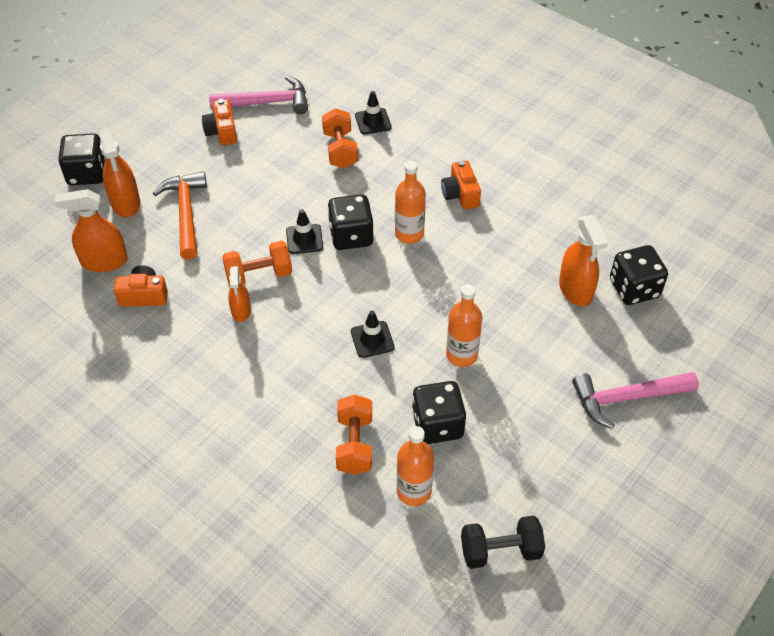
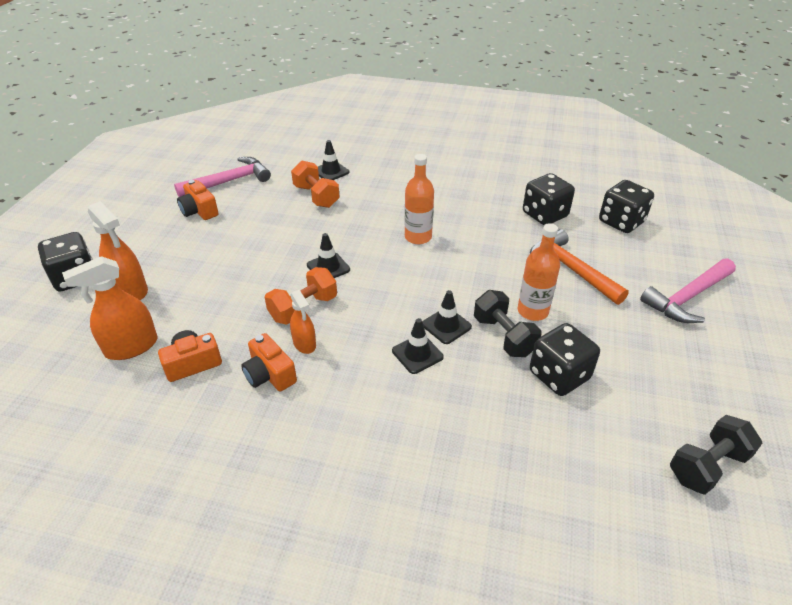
camera: 25 degrees left, 10 degrees down
(186, 213) = (199, 280): orange hammer -> orange hammer (571, 269)
(329, 357) = (417, 354): none -> black traffic cone
(351, 236) = (369, 253): black dice -> black dice (544, 215)
(354, 444) = (498, 422): orange dumbbell -> none
(414, 491) = (586, 444): orange bottle -> none
(416, 369) = (504, 336): none -> black dumbbell
(460, 194) = (438, 199): orange camera -> orange camera (269, 374)
(575, 289) = (580, 235): orange spray bottle -> none

